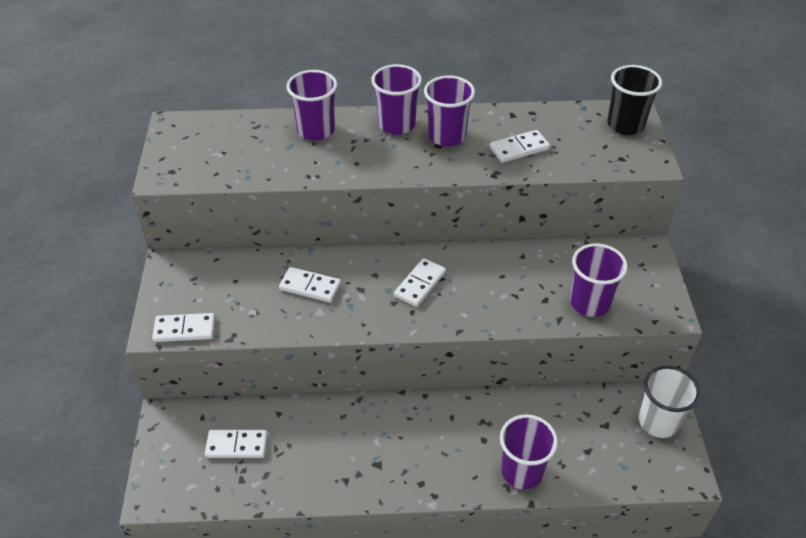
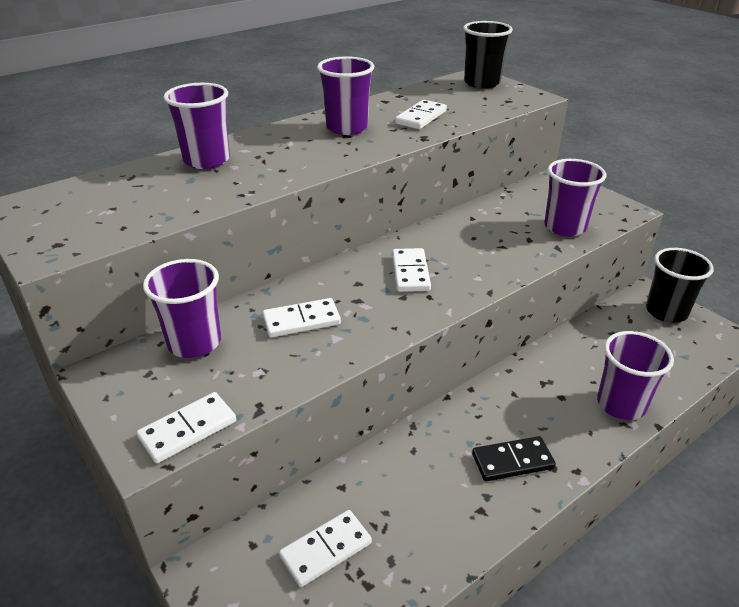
camera: 35 degrees left, 10 degrees down
(396, 124) = (288, 134): purple cup -> purple cup (194, 343)
(398, 462) = (512, 461): none -> black domino
(658, 422) = (666, 312): white cup -> black cup

